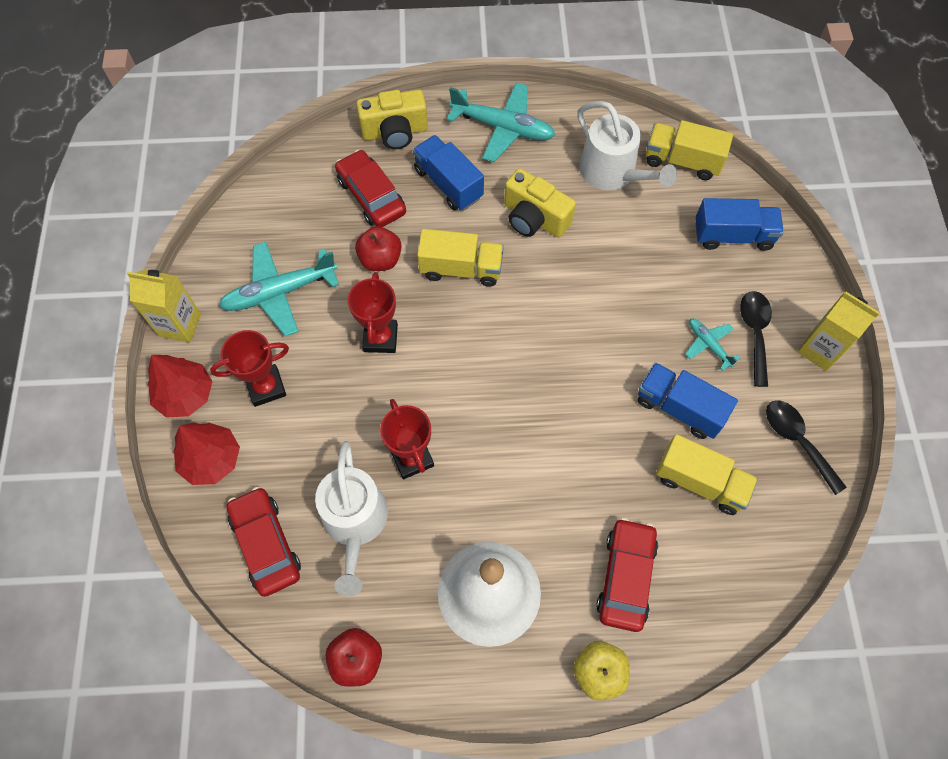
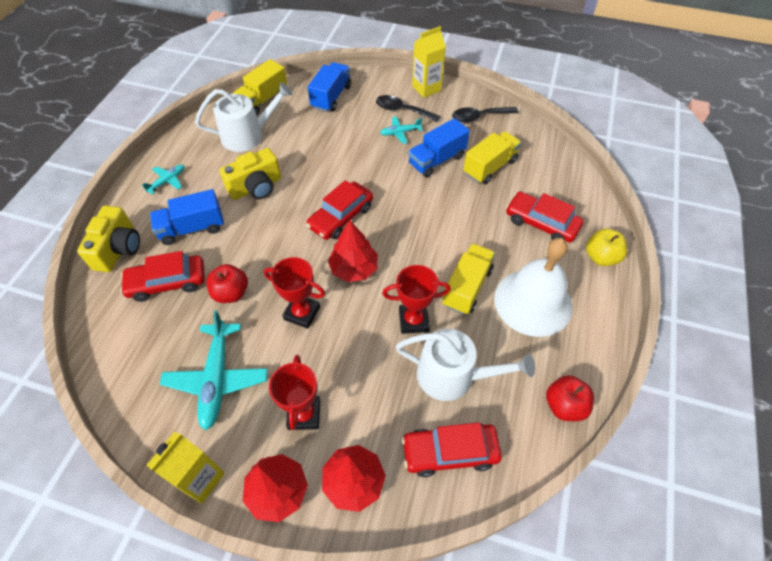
camera: 70 degrees left, 10 degrees down
(459, 369) = (354, 268): none -> red tree
(461, 268) = (271, 242): yellow truck -> yellow truck (467, 287)
(502, 127) = (167, 181): turquoise plane -> turquoise plane, size x0.52
(529, 326) = (341, 217): none -> red car

